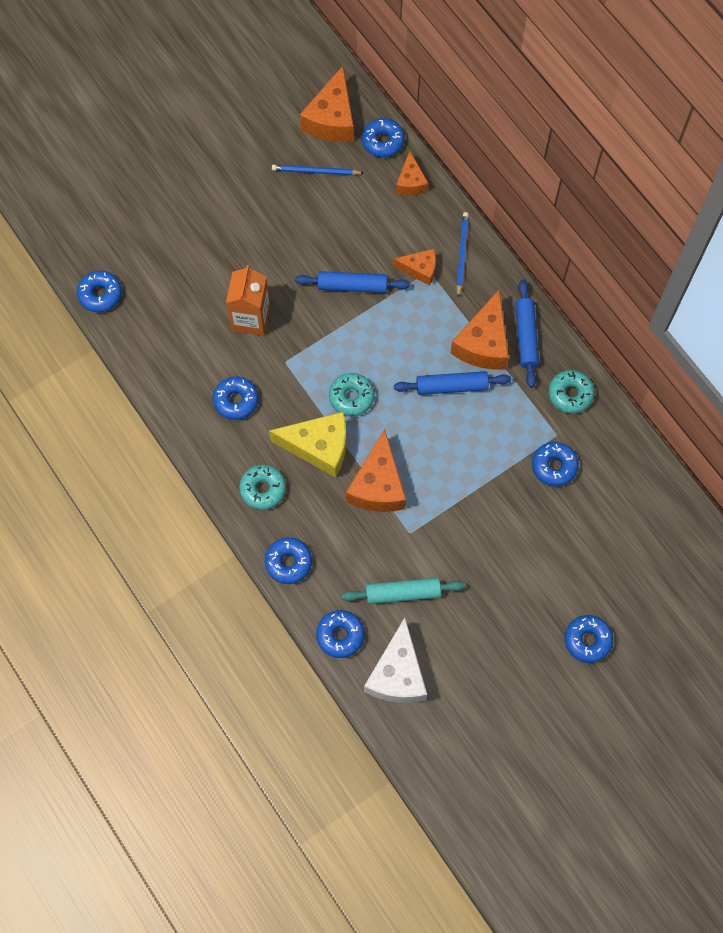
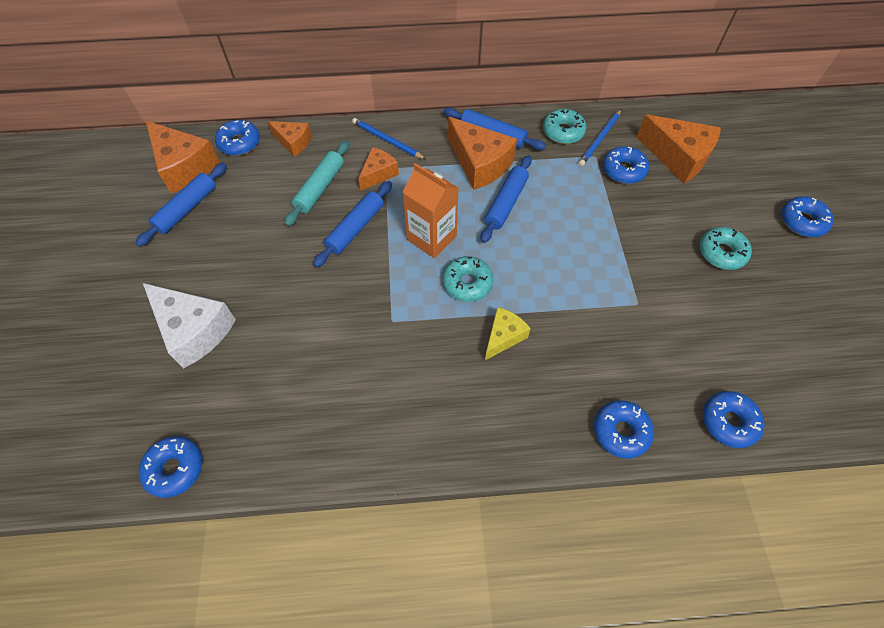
camera: 60 degrees left, 10 degrees down
(236, 401) = (403, 388): blue donut -> none
(251, 318) = (323, 328): orange carton -> orange carton (431, 238)
(263, 489) = (521, 414): turquoise donut -> turquoise donut (721, 253)
(293, 152) = (187, 209): none -> blue rolling pin
(315, 171) = (221, 202): blue pencil -> blue pencil (600, 139)
(319, 447) = (503, 336): yellow cheese -> yellow cheese, size x0.58
(378, 485) = (573, 306): orange cheese -> orange cheese (678, 157)
(397, 674) = (792, 388): white cheese -> white cheese (194, 330)
(403, 593) = (700, 340): turquoise rolling pin -> turquoise rolling pin (320, 188)

